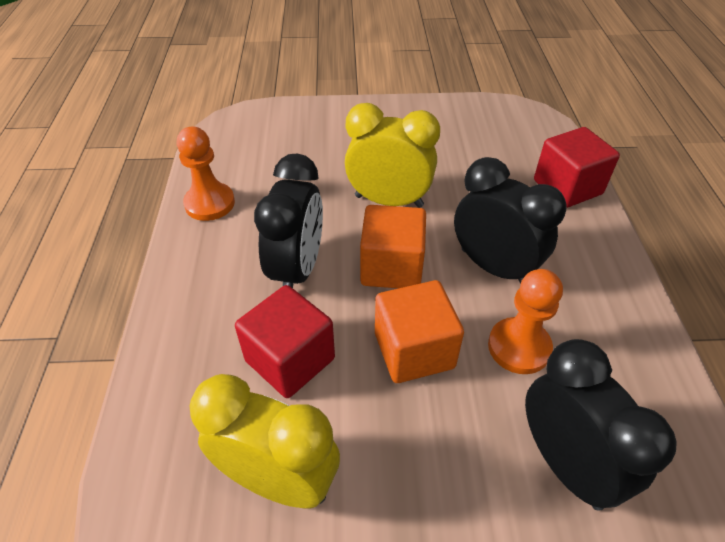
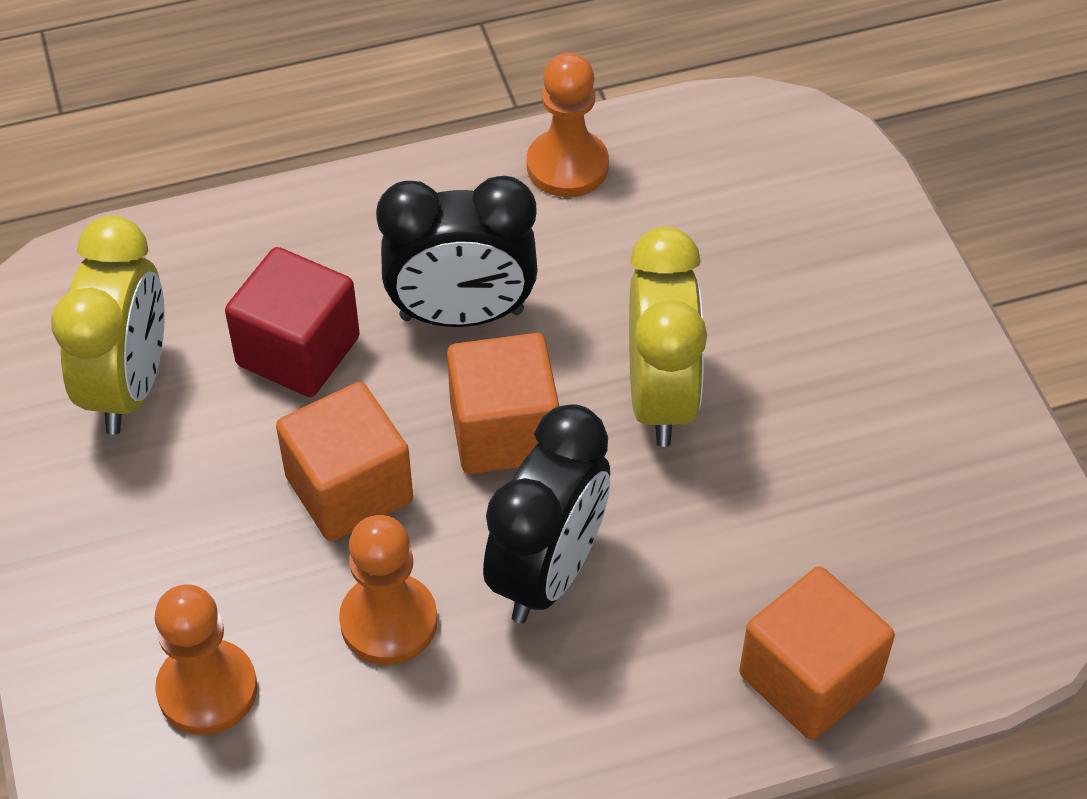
camera: 75 degrees right, 5 degrees up
(565, 463) = (207, 689): black clock -> orange pawn
(567, 187) = (809, 678): red cube -> orange cube

